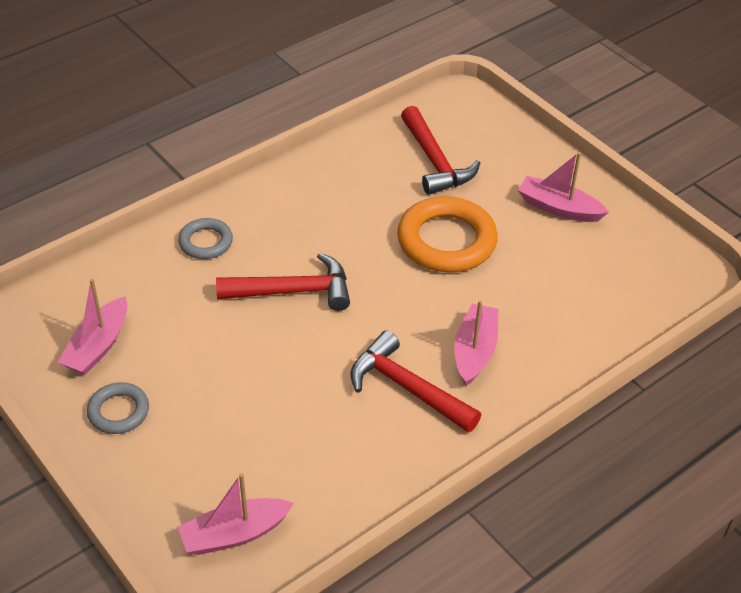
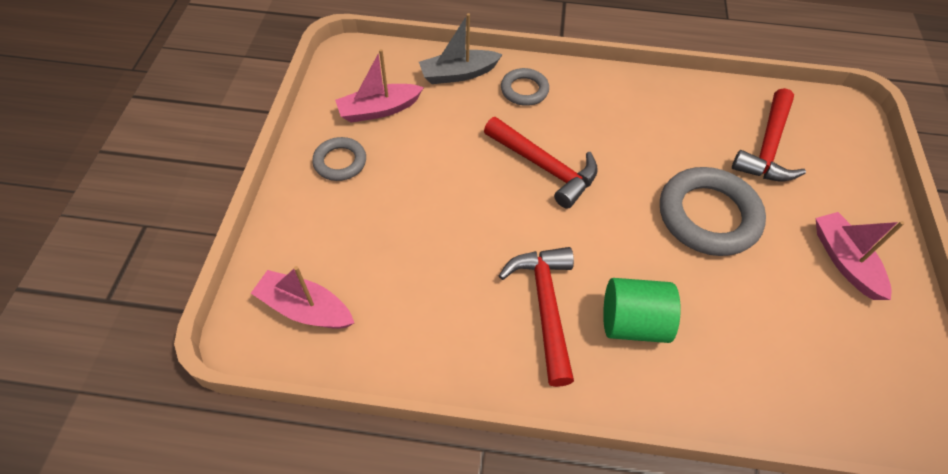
camera: 45 degrees right, 10 degrees up
(132, 267) = (458, 74): none -> grey boat
(446, 241) = (708, 216): orange ring -> grey ring
(475, 351) = (633, 323): pink boat -> green cylinder

